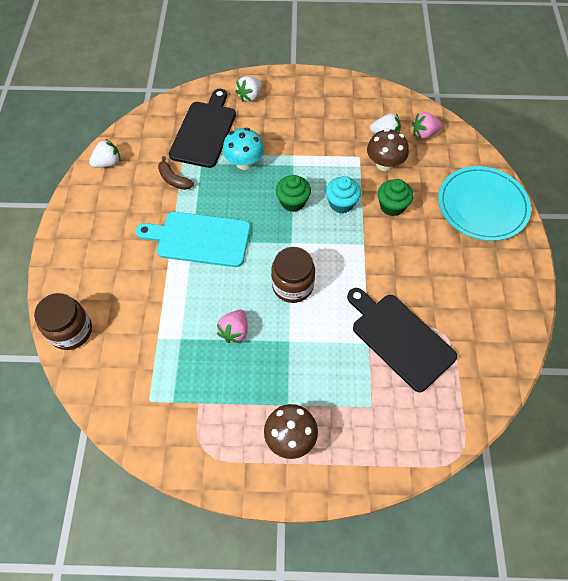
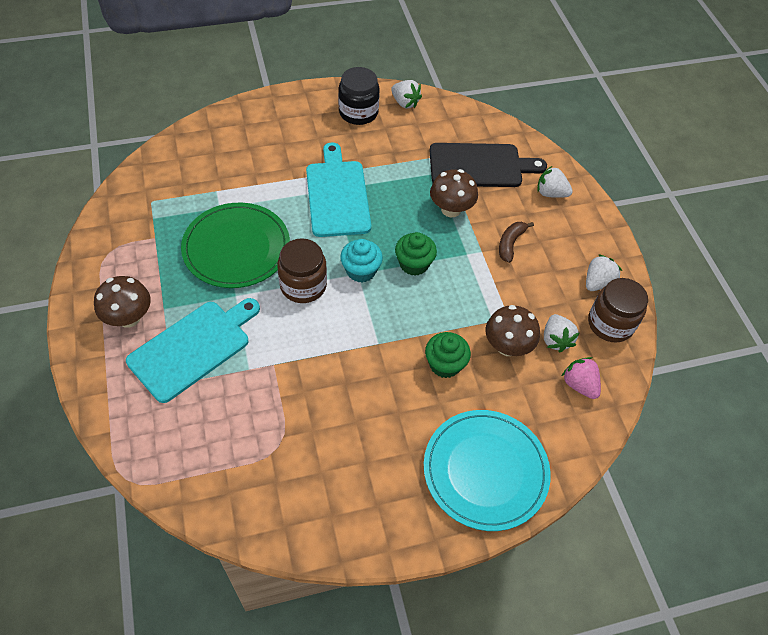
camera: 70 degrees right, 5 degrees down
(71, 331) = (210, 130): brown jar -> brown jar (610, 324)
(104, 200) = (358, 112): none -> black jar
(174, 179) = (404, 157): brown banana -> brown banana (510, 244)
(234, 331) = (236, 248): pink strawberry -> green plate
(244, 163) = (451, 209): turquoise mushroom -> brown mushroom
(337, 384) = (193, 348): none -> turquoise cutting board
(341, 96) = (597, 282): none -> white strawberry
(341, 203) = (429, 311): turquoise cupcake -> turquoise cupcake (361, 271)
(399, 338) = (261, 399): black cutting board -> none

